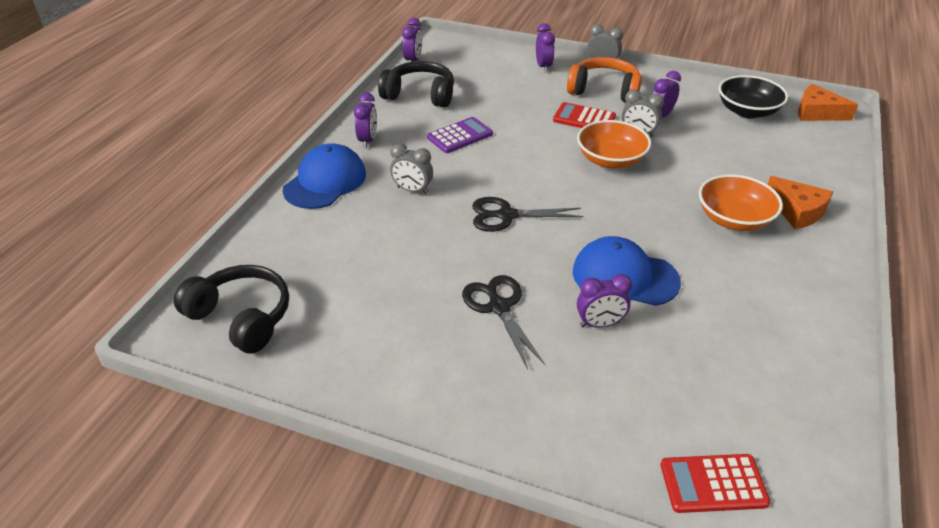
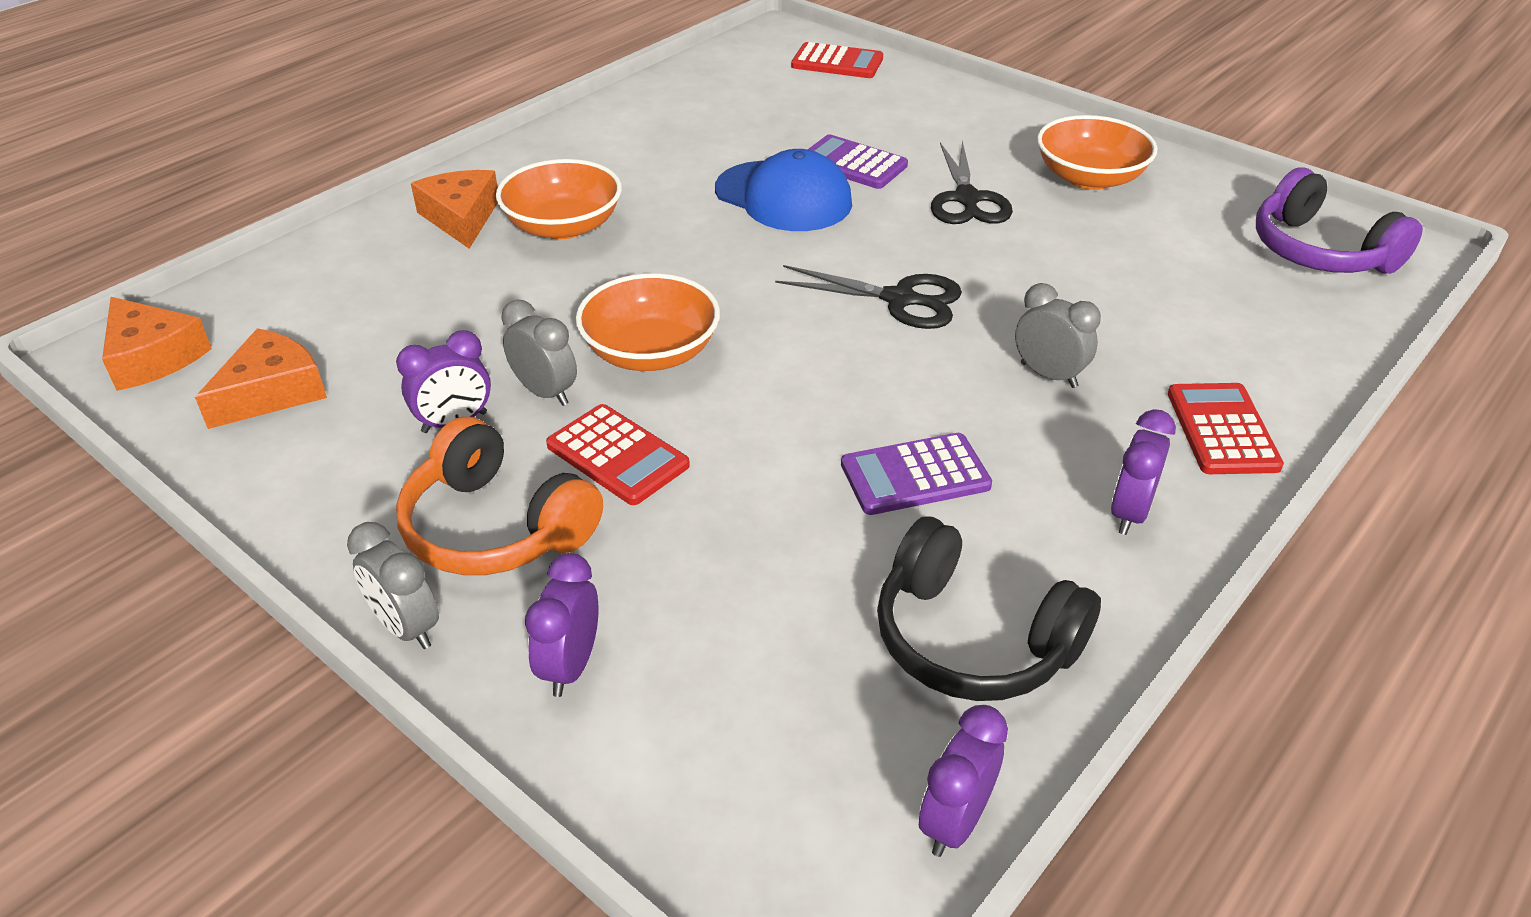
camera: 160 degrees left, 0 degrees up
(241, 317) = (1319, 251): black headphones -> purple headphones
(325, 182) = (1222, 430): blue cap -> red calculator
(412, 356) = (1089, 178): none -> orange bowl
(600, 324) = (853, 164): purple clock -> purple calculator
(747, 111) = (272, 392): black bowl -> orange cheese

